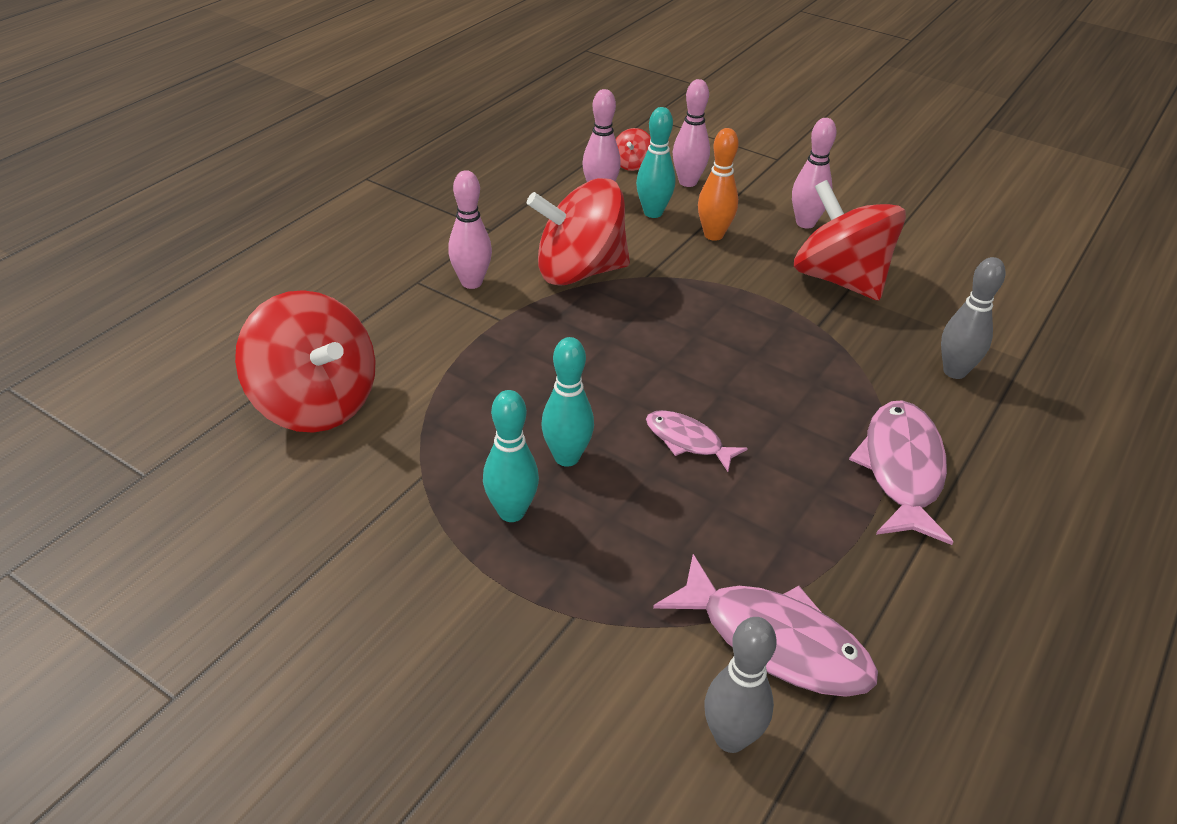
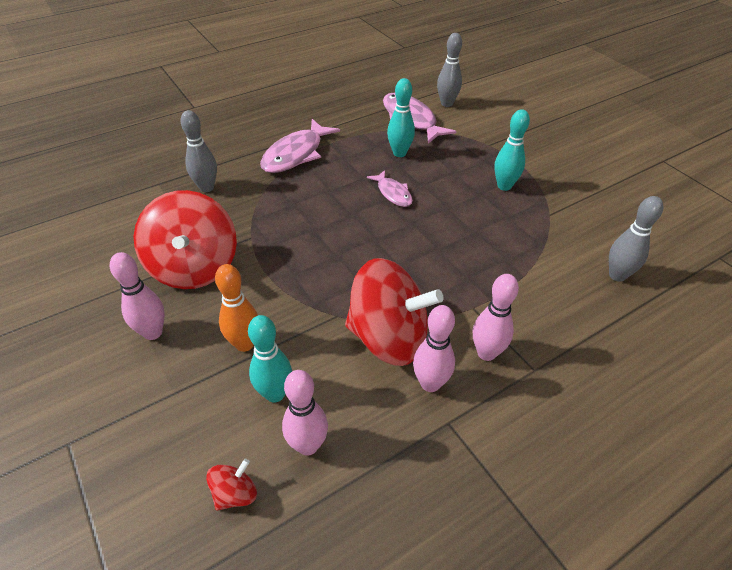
camera: 155 degrees left, 5 degrees up
(315, 403) = (617, 275): red spinning top -> grey bowling pin
(566, 457) = (465, 203): turquoise bowling pin -> turquoise bowling pin (399, 153)
(687, 182) = (202, 433): pink bowling pin -> pink bowling pin (430, 383)

